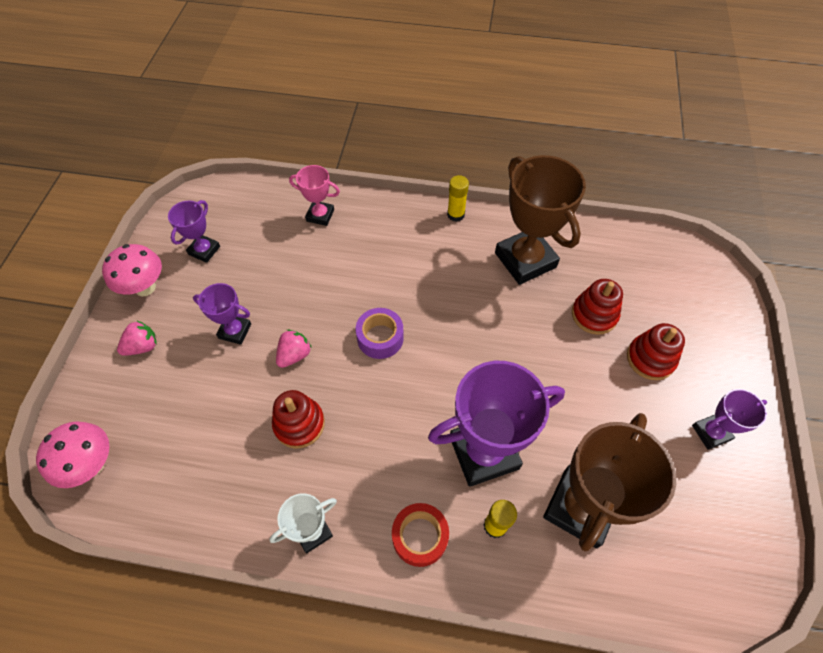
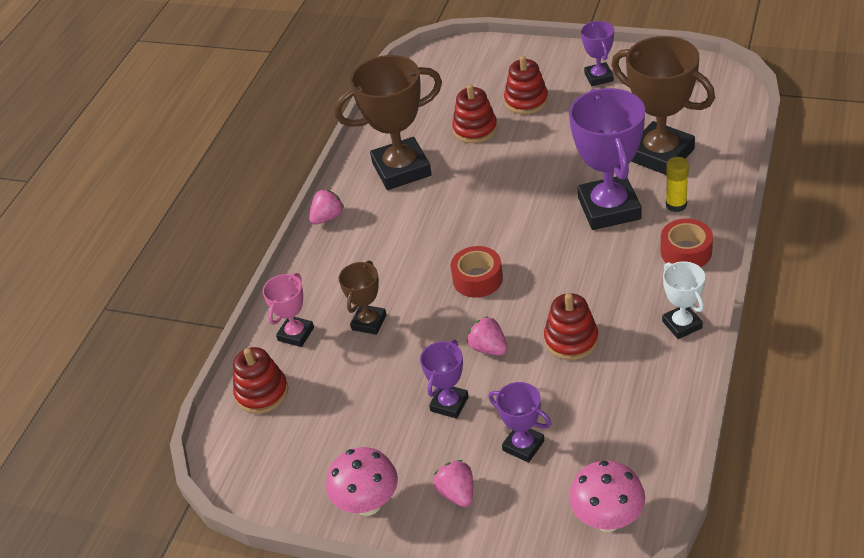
camera: 75 degrees left, 15 degrees down
(204, 250) = (322, 446): purple trophy -> purple trophy (523, 445)
(262, 205) = (262, 393): none -> red stacking toy
(330, 262) = (369, 322): none -> brown trophy
(380, 338) = (477, 279): purple tape -> red tape
(455, 214) = (327, 218): yellow glue stick -> pink strawberry

